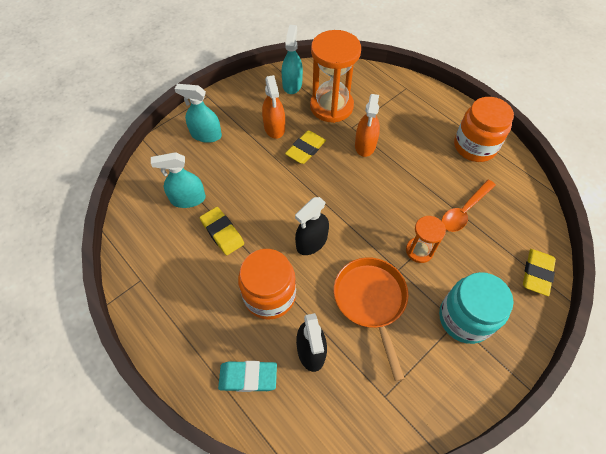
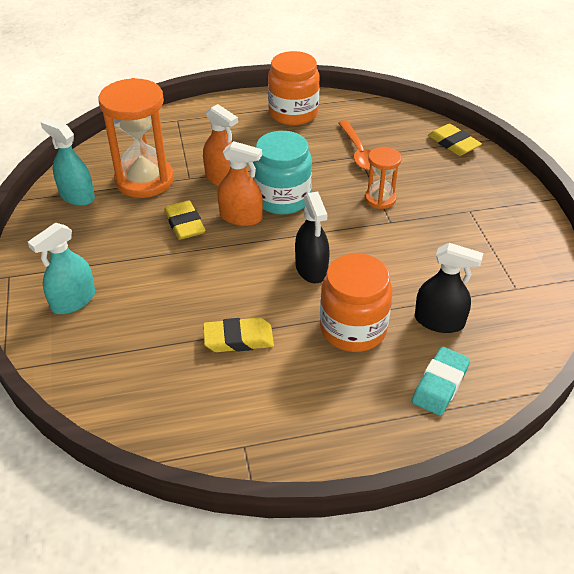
camera: 60 degrees left, 15 degrees down
(188, 199) = (160, 354): turquoise spray bottle -> none
(274, 127) = (126, 236): orange spray bottle -> orange spray bottle (241, 217)
(371, 301) = (412, 255): orange pan -> none
(465, 318) = (469, 203): turquoise jar -> turquoise jar (282, 198)

